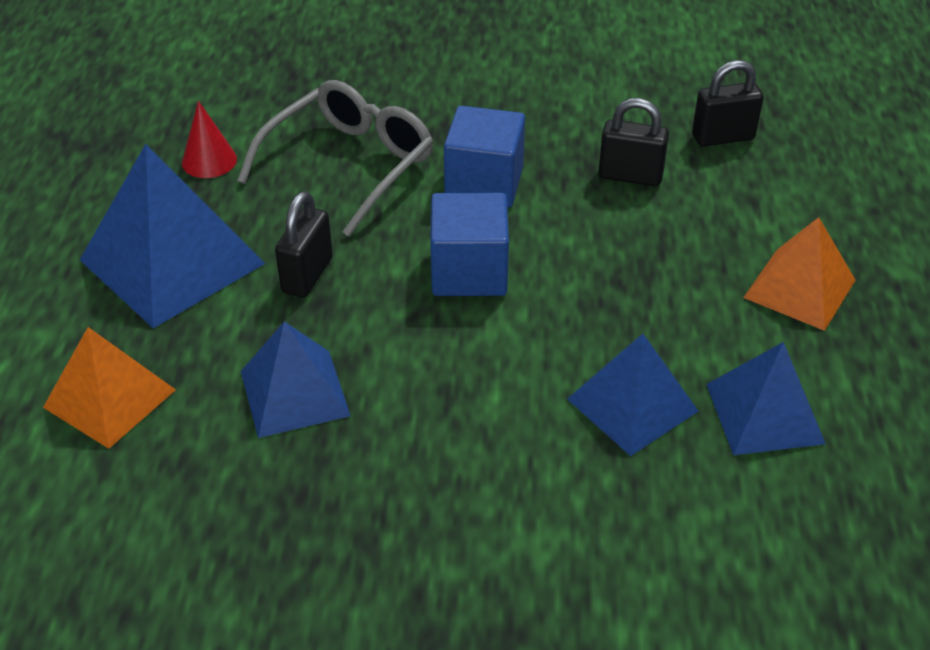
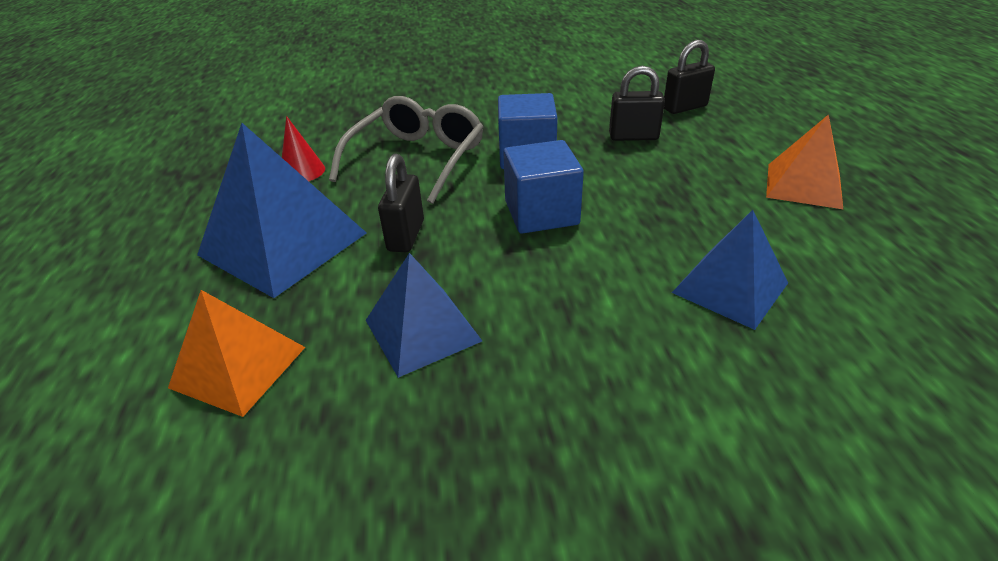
camera: 10 degrees left, 5 degrees down
(764, 413) = (843, 275): blue pyramid -> none

